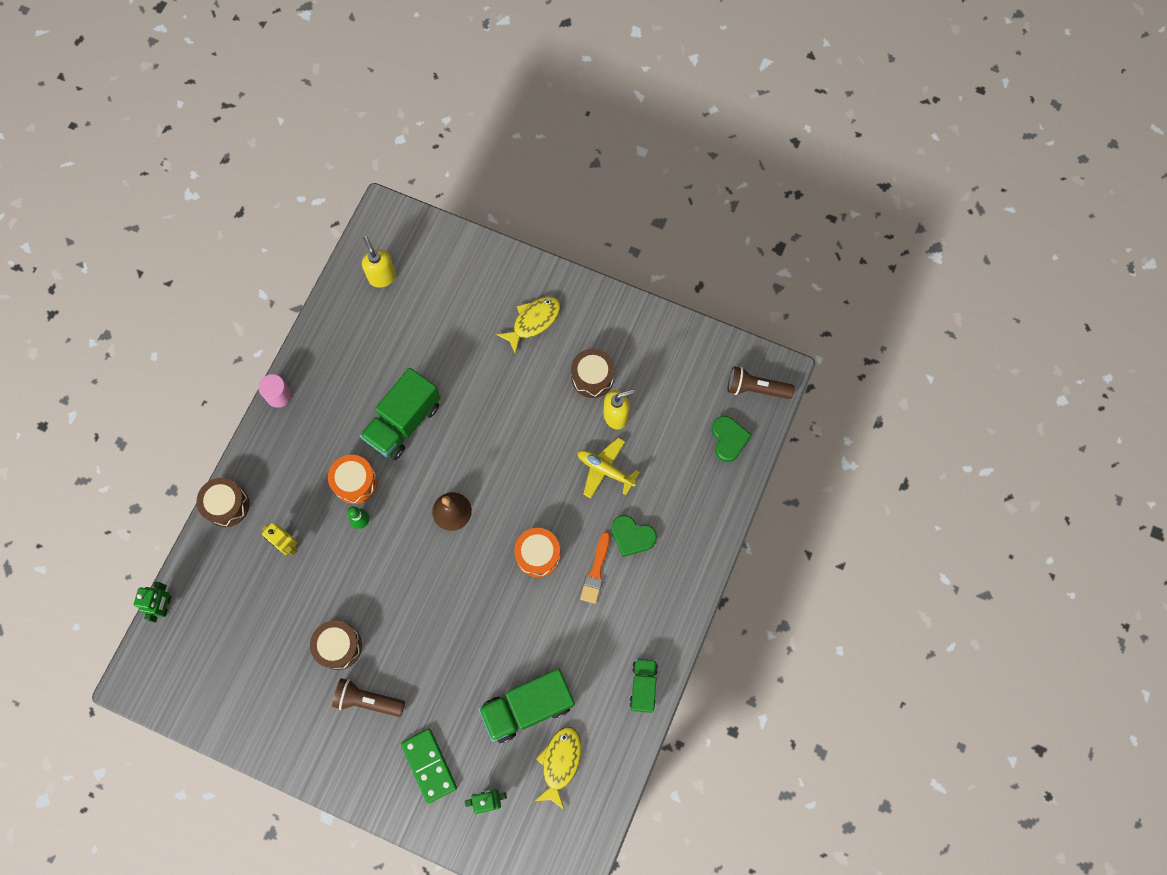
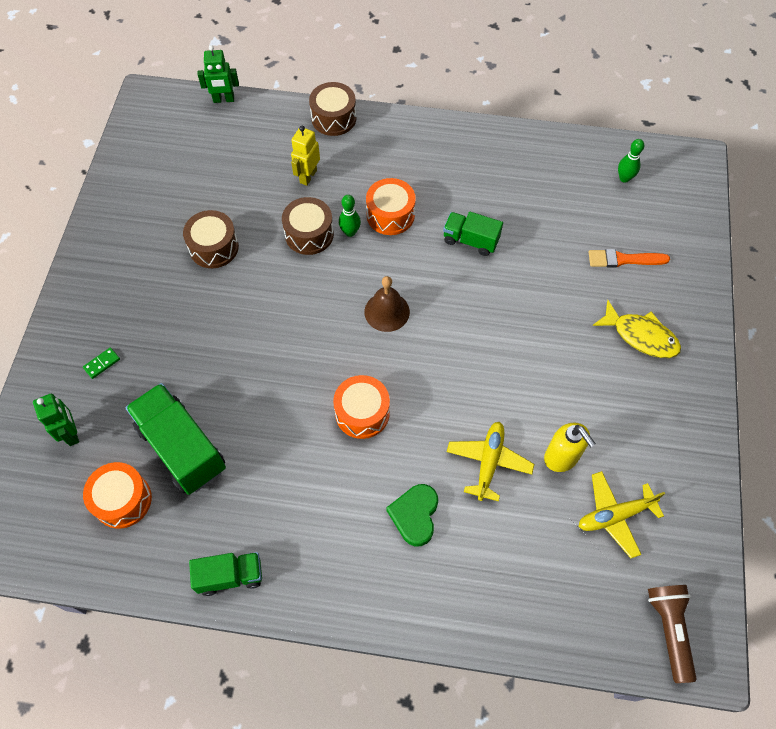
camera: 75 degrees right, 10 degrees down
(279, 395) = (459, 127): pink cylinder -> none
(367, 700) = (163, 288): brown flashlight -> none
(382, 277) = (624, 178): yellow soap dispenser -> green bowling pin
(404, 422) = (470, 240): green truck -> green truck, size x0.58
(429, 765) = (102, 364): green domino -> green domino, size x0.46
(560, 762) = (122, 500): yellow fish -> orange drum
(592, 377) = (599, 418): brown drum -> brown drum (309, 234)
(596, 571) = (360, 483): orange brush -> orange brush (623, 259)
(669, 394) = (615, 515): none -> yellow plane
(728, 439) = (583, 609): green heart -> none

